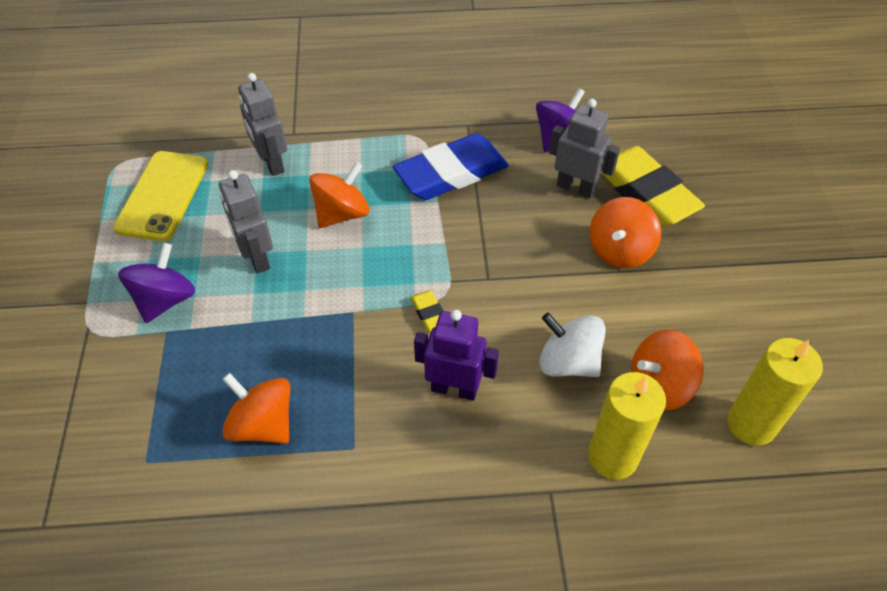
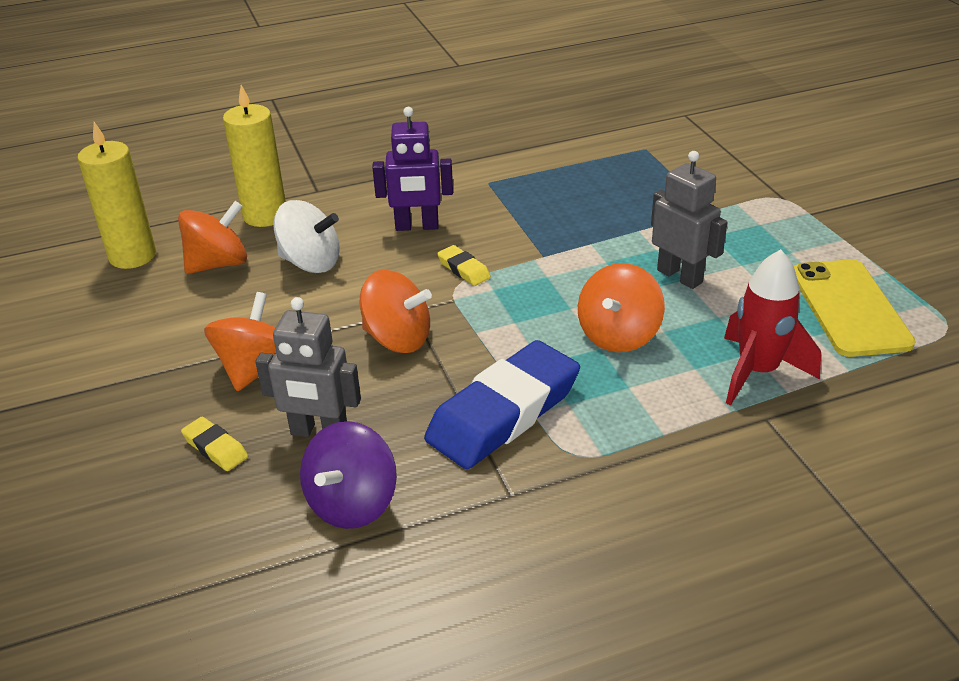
camera: 165 degrees right, 15 degrees down
(165, 300) = (737, 228): purple spinning top -> none
(263, 424) = (571, 179): orange spinning top -> orange spinning top (397, 339)
(271, 163) = (757, 372): grey robot -> red rocket
(645, 192) = (215, 448): yellow eraser -> yellow eraser, size x0.43

